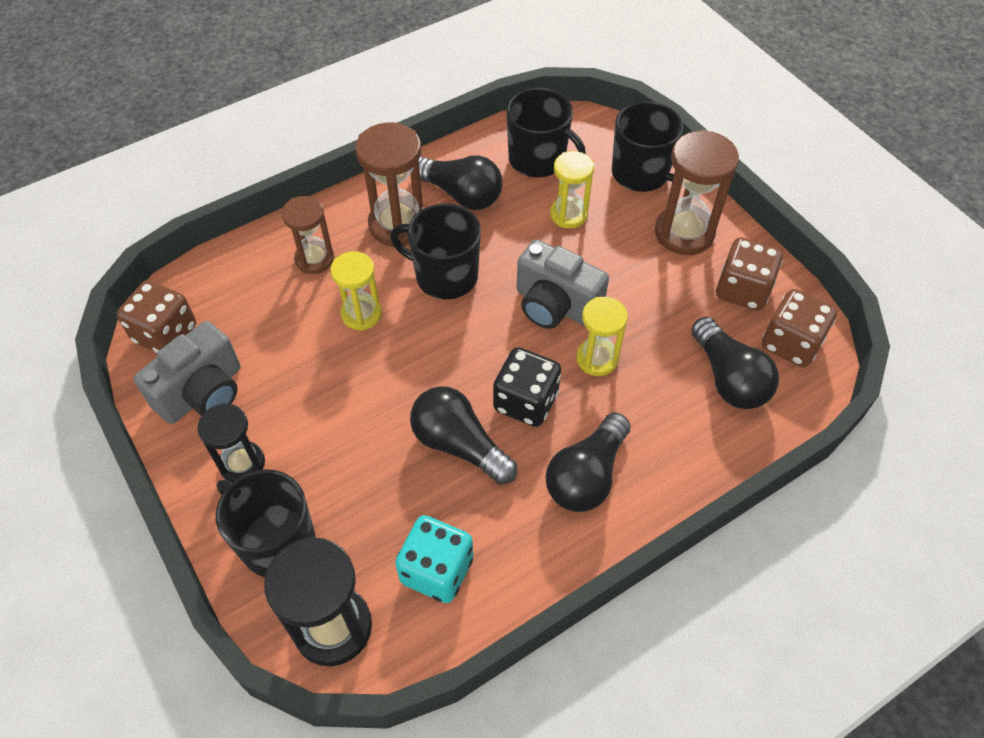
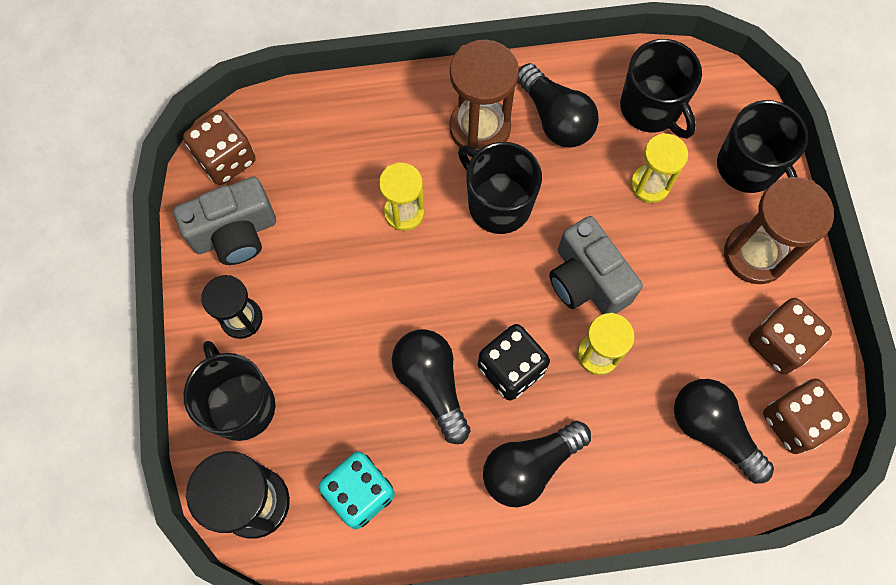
camera: 25 degrees right, 15 degrees up
(314, 259) = (386, 134): brown hourglass -> none
(728, 378) = (713, 430): black light bulb -> black light bulb turned 135 degrees clockwise

